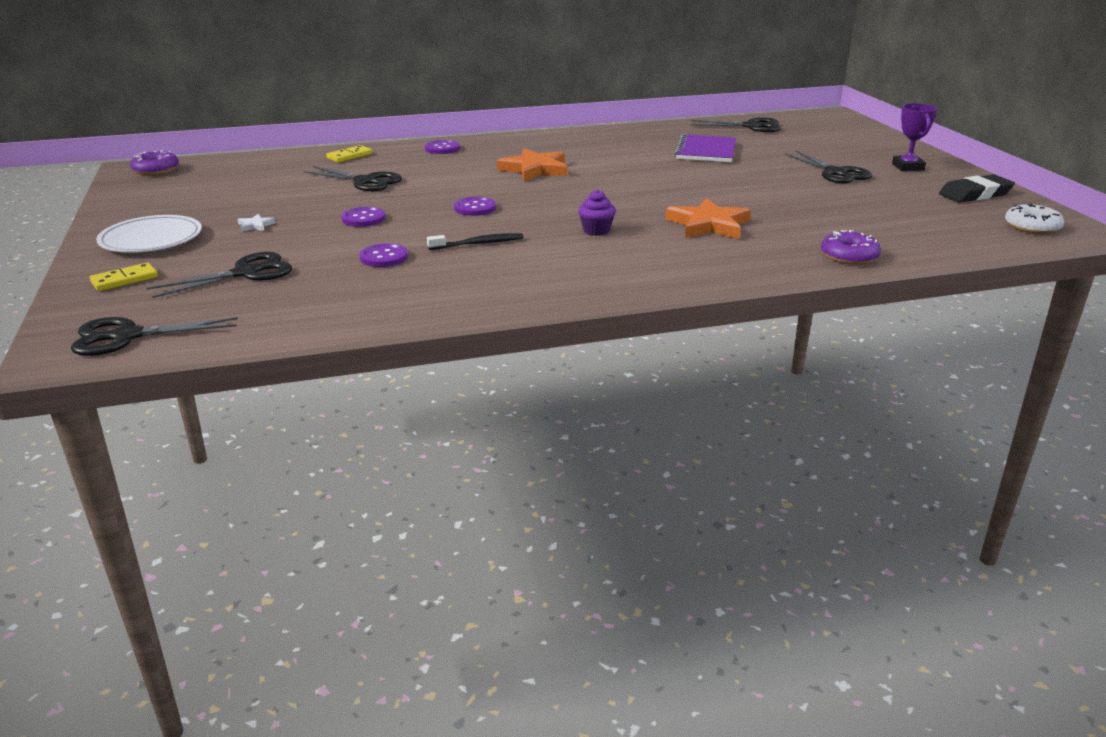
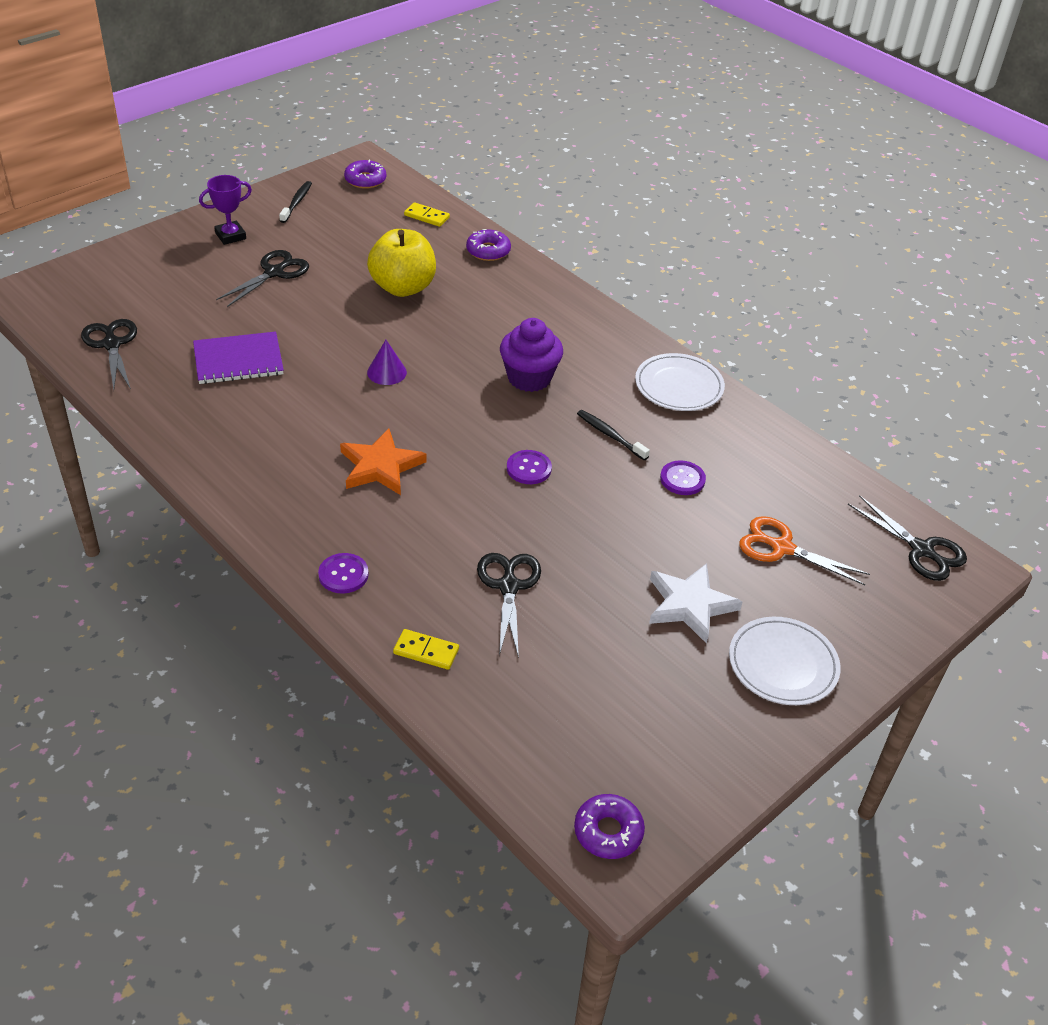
camera: 120 degrees left, 15 degrees up
(124, 280) = (861, 619): yellow domino -> yellow domino (426, 216)
(245, 273) = (782, 548): black scissors -> orange scissors
(255, 225) = (690, 605): white star -> white star, size x2.30
(363, 219) = (612, 534): purple button -> none
(515, 291) = (678, 386): none -> white plate
(596, 231) = (529, 378): purple cupcake -> purple cupcake, size x1.80
(652, 186) = (386, 372): none -> purple cone
(708, 225) = (469, 322): orange star -> none
(788, 210) = (403, 287): none -> yellow apple
(975, 194) = (296, 202): black eraser -> black toothbrush
(1032, 227) = (365, 180): white donut -> purple donut

